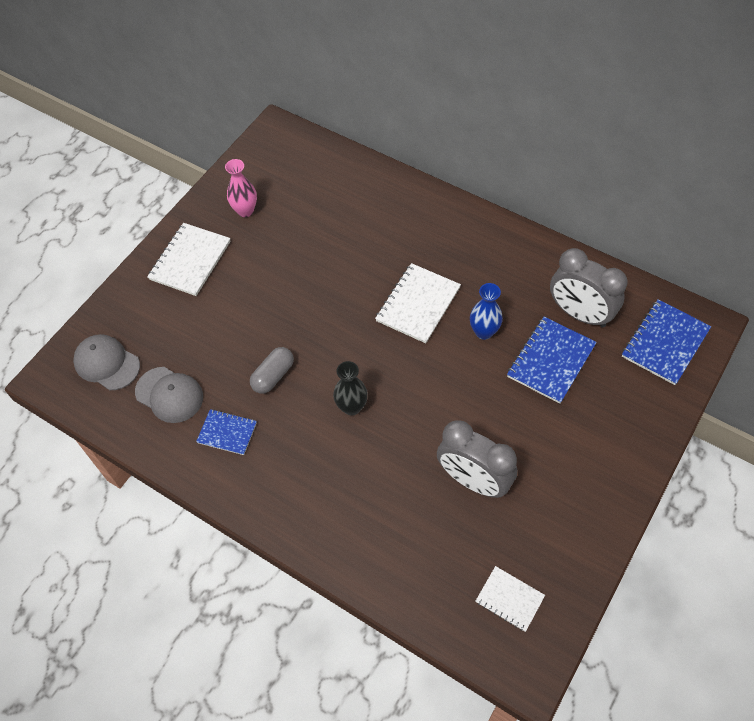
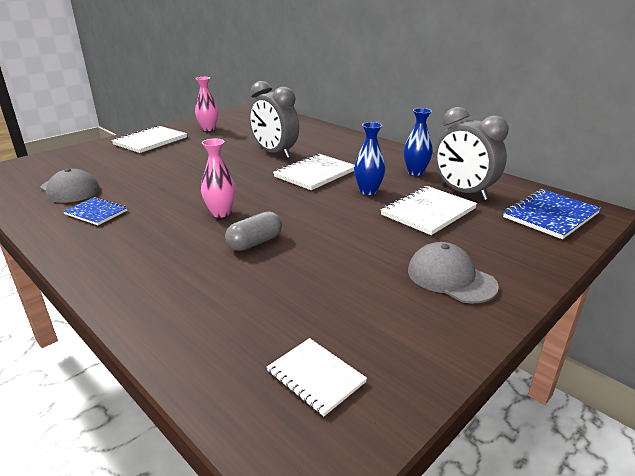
camera: 10 degrees right, 30 degrees down
(107, 363) = (39, 171): grey cap -> grey cap (450, 278)
(273, 376) = (165, 191): grey capsule -> grey capsule (255, 242)
(352, 407) = (221, 213): black vase -> pink vase
(473, 480) = (316, 271): grey clock -> grey clock (274, 153)
(524, 279) = (415, 172): none -> blue vase
(551, 361) = (428, 212): blue notebook -> white notebook

